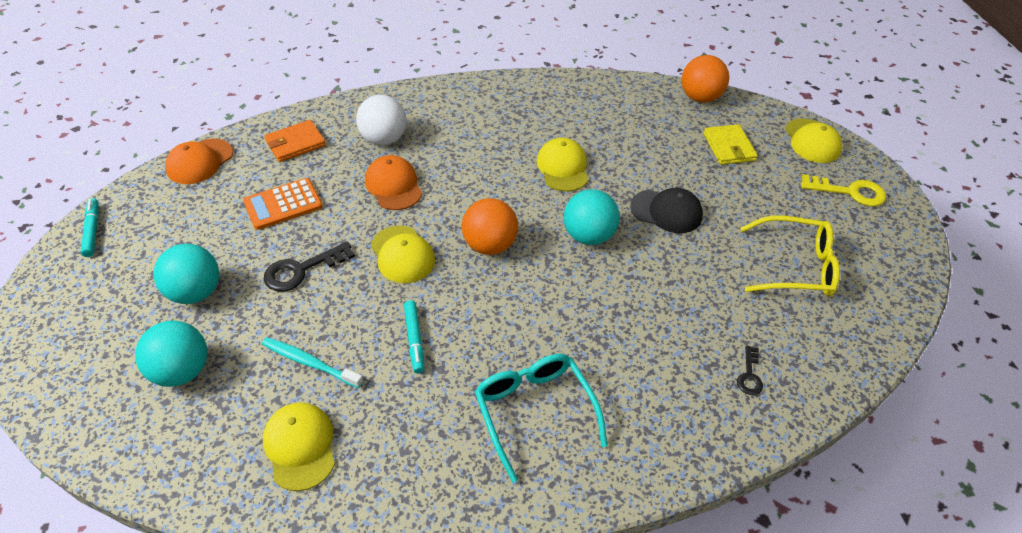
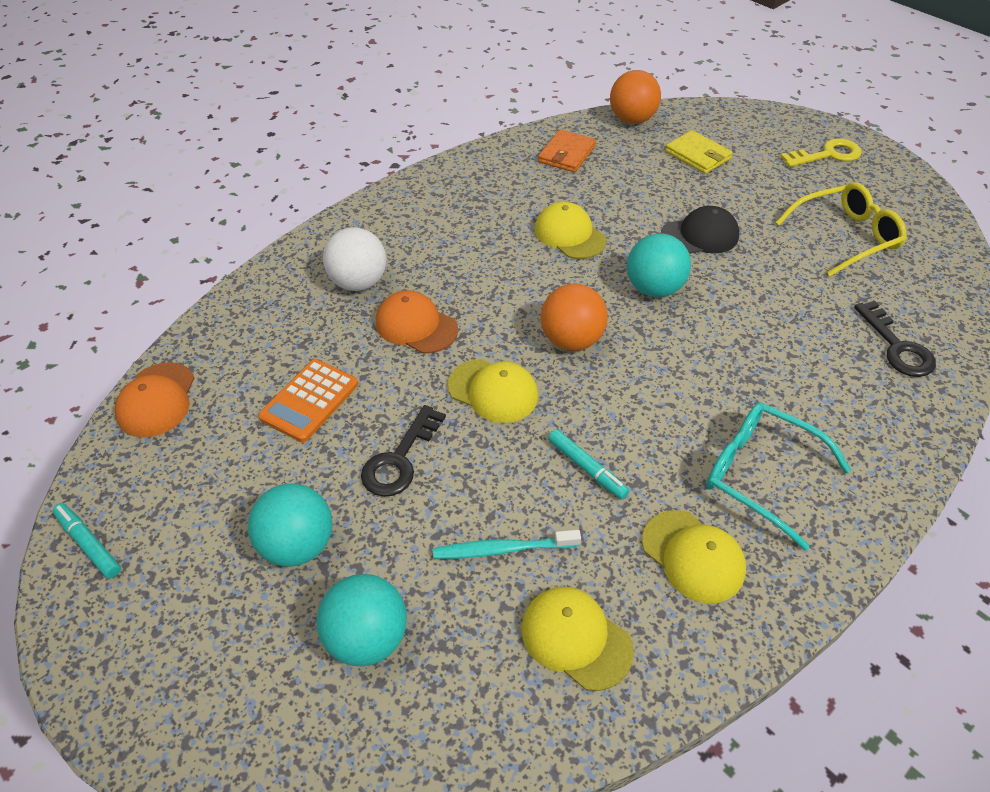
camera: 30 degrees left, 0 degrees up
(295, 143) = (259, 329): orange wallet -> orange wallet (566, 154)
(749, 375) = (897, 347): black key -> black key, size x1.75
(812, 141) = (759, 123): yellow cap -> yellow cap (693, 556)

